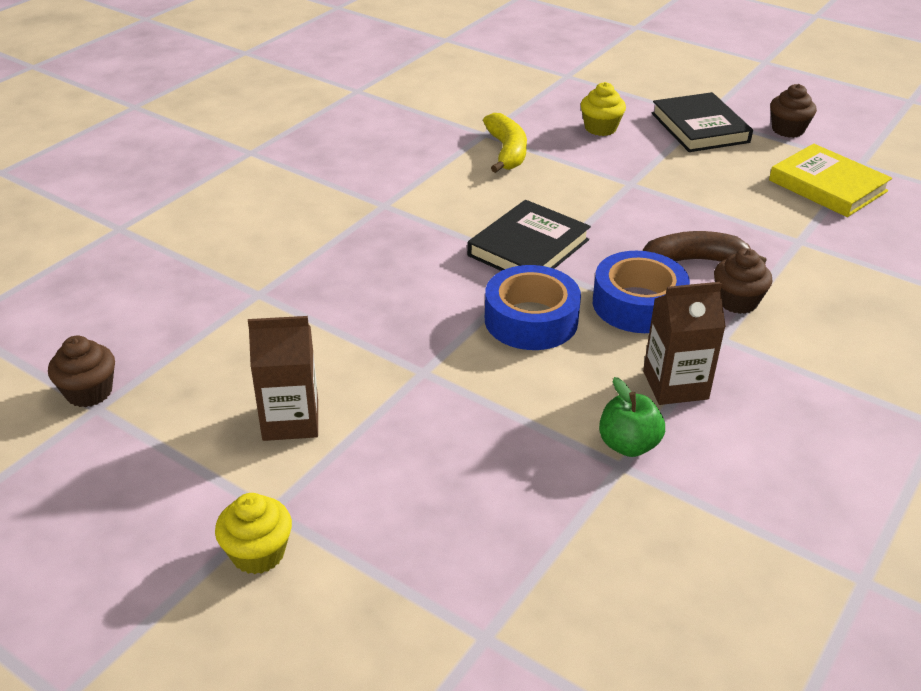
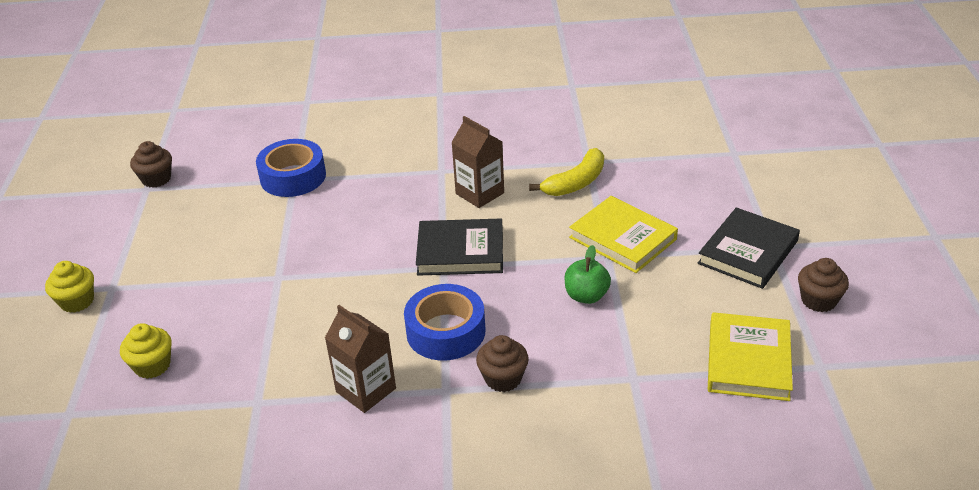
camera: 55 degrees right, 0 degrees up
(290, 420) = (190, 254): brown carton -> brown carton (479, 193)
(531, 320) = (376, 293): blue tape -> blue tape (293, 177)
(600, 128) = (672, 206): yellow cupcake -> yellow cupcake (152, 365)
(615, 166) = (623, 238): none -> yellow book
(628, 445) = (280, 396): green apple -> green apple (586, 296)
(694, 260) = (535, 334): brown banana -> none

